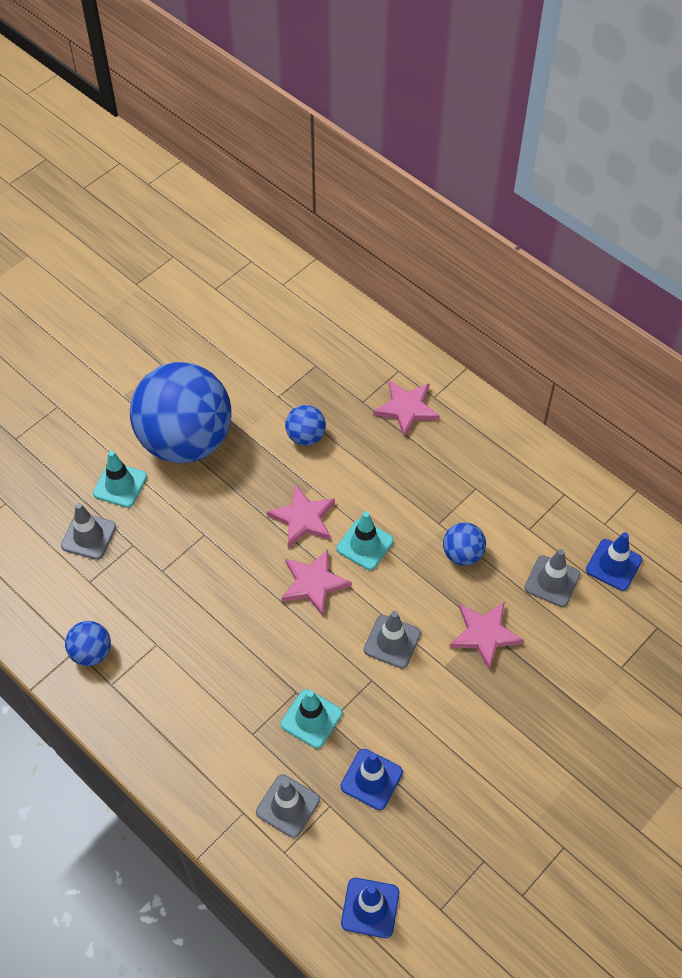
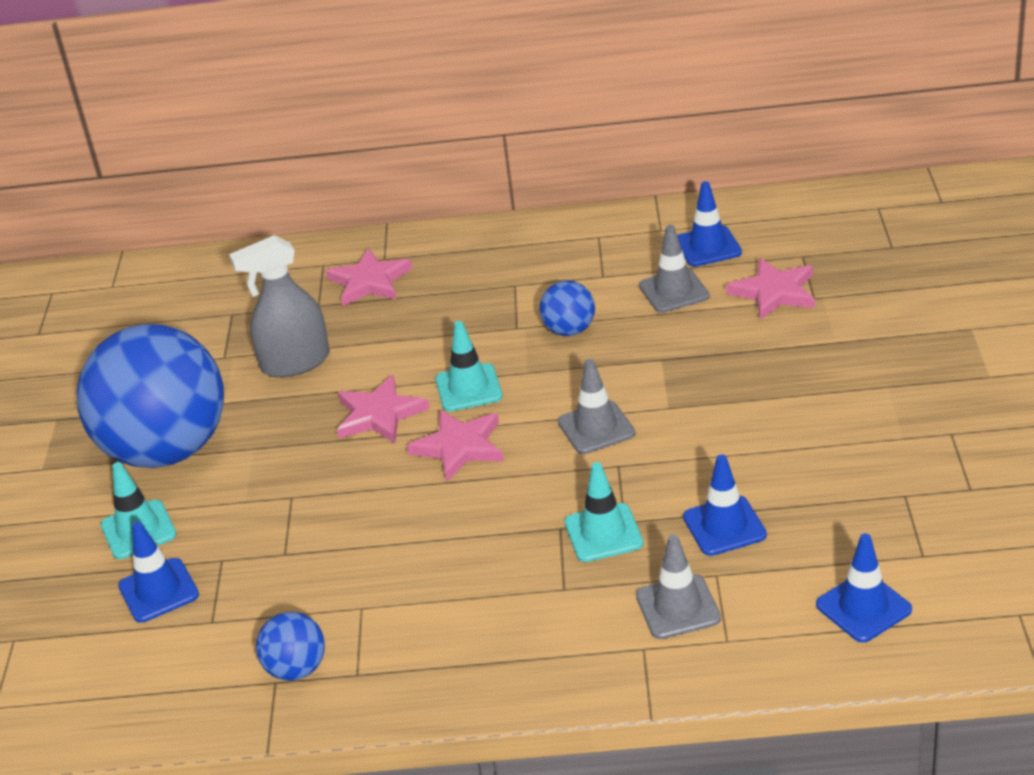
camera: 40 degrees left, 20 degrees down
(88, 536) = (158, 591): grey traffic cone -> blue traffic cone
(306, 436) = (295, 362): blue ball -> grey spray bottle
(485, 634) = (671, 362): pink star -> pink star (774, 292)

